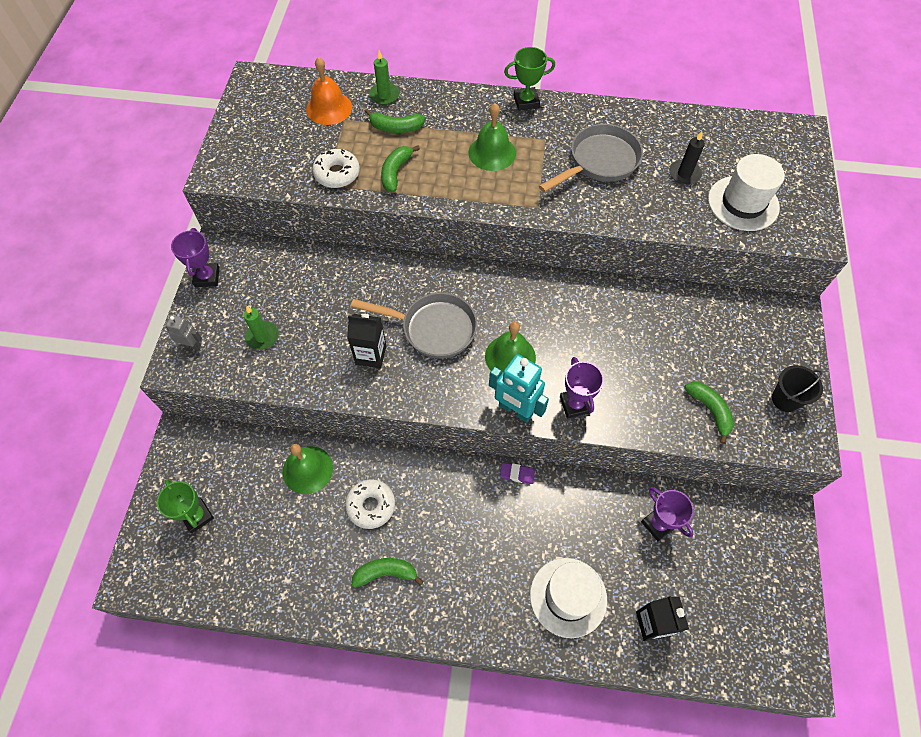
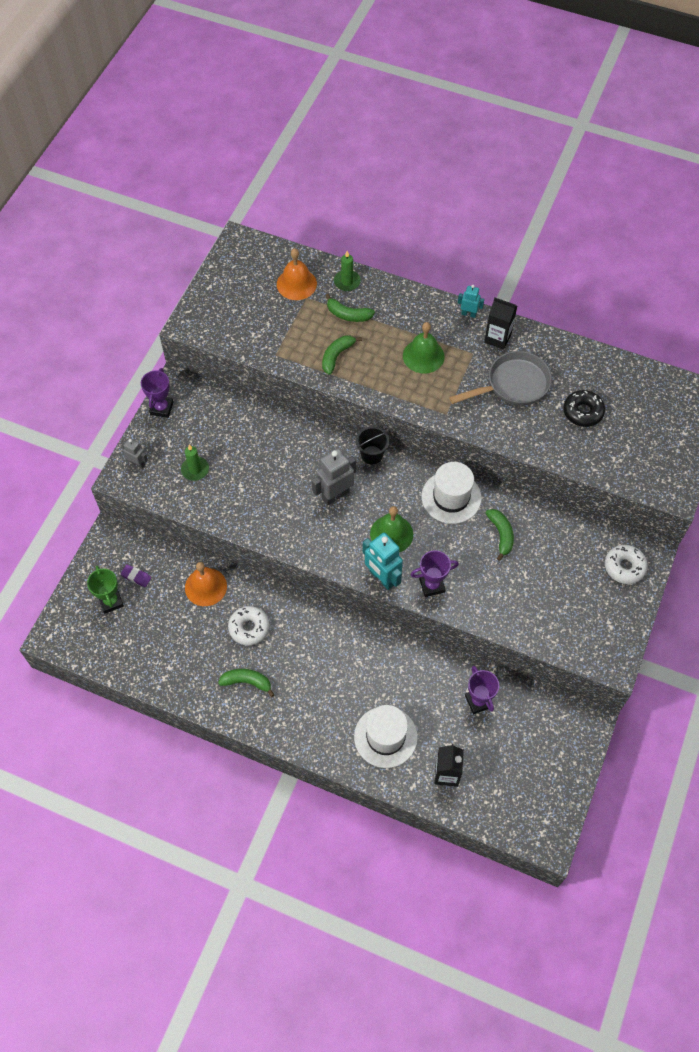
camera: 15 degrees right, 0 degrees up
(307, 469) = (205, 586): green bell -> orange bell
(337, 174) = (287, 347): white donut -> white donut (624, 567)
(371, 355) = (278, 505): black carton -> black carton (497, 338)
(433, 328) = (335, 495): grey pan -> grey robot
(517, 474) = (375, 632): purple eraser -> purple eraser (136, 576)
(526, 101) = (468, 314): green trophy -> turquoise robot
(575, 404) = (432, 585): purple trophy -> purple trophy turned 75 degrees clockwise
(684, 174) = (583, 412): black candle -> black donut
(710, 410) = (542, 617): green banana -> green banana (501, 534)
(743, 203) = (623, 450): white hat -> white hat (451, 497)
(785, 399) = (609, 624): black bucket -> black bucket (372, 455)

